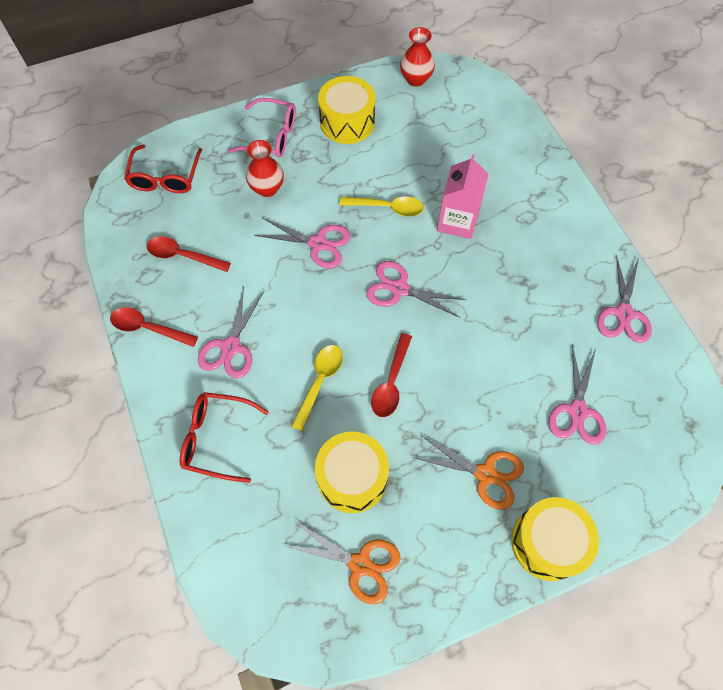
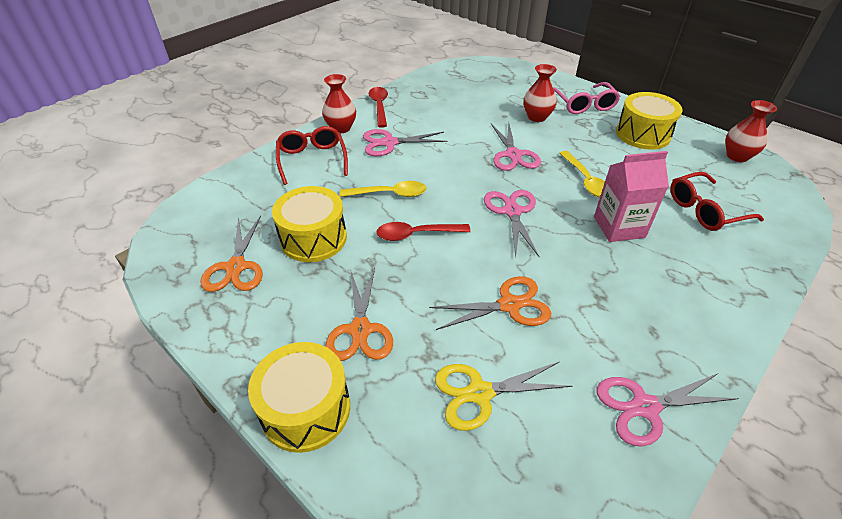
camera: 65 degrees right, 20 degrees down
(165, 177) = (500, 76): red glasses -> red glasses (705, 210)
(170, 386) = (341, 128): none -> red vase
(183, 256) = (446, 101): red spoon -> none
(505, 349) = (509, 305): none -> orange scissors
(577, 411) = (480, 393): pink scissors -> yellow scissors

